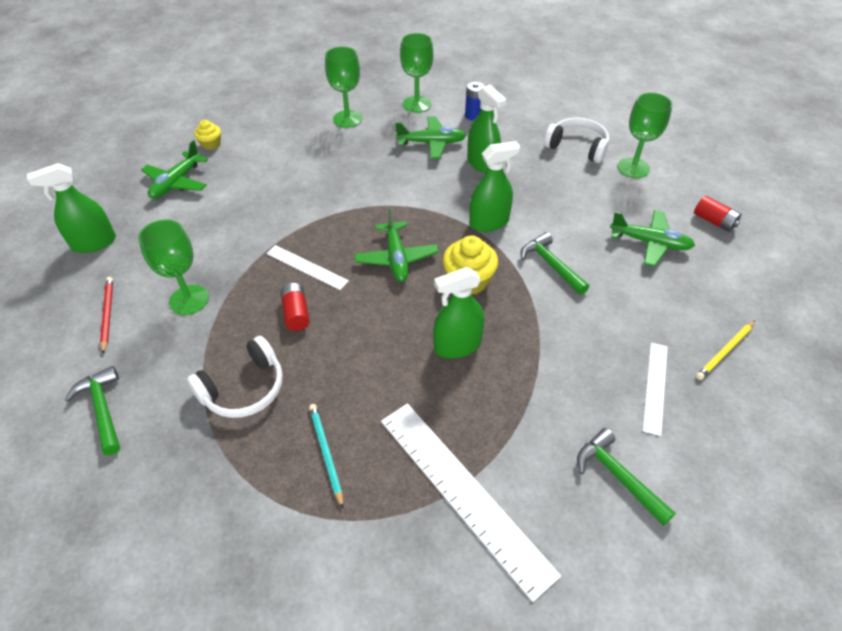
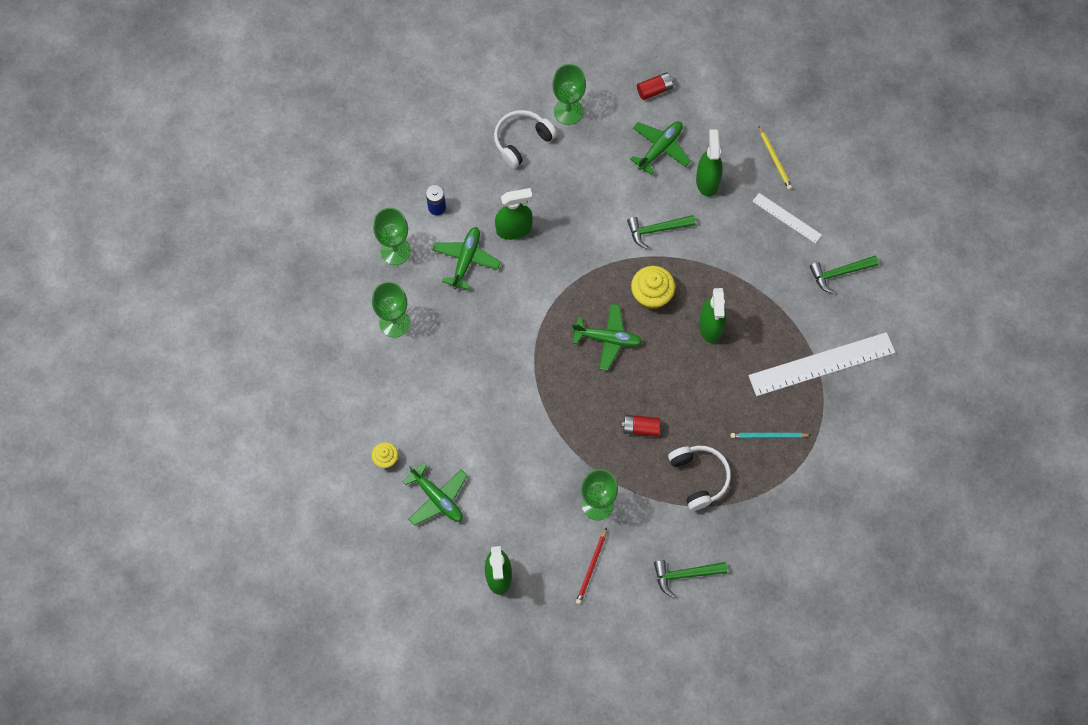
camera: 70 degrees left, 20 degrees up
(107, 314) = (591, 567): red pencil -> red pencil turned 75 degrees counterclockwise
(306, 267) = (593, 409): white ruler -> none
(489, 222) = (592, 254): green spray bottle -> green spray bottle (707, 181)

